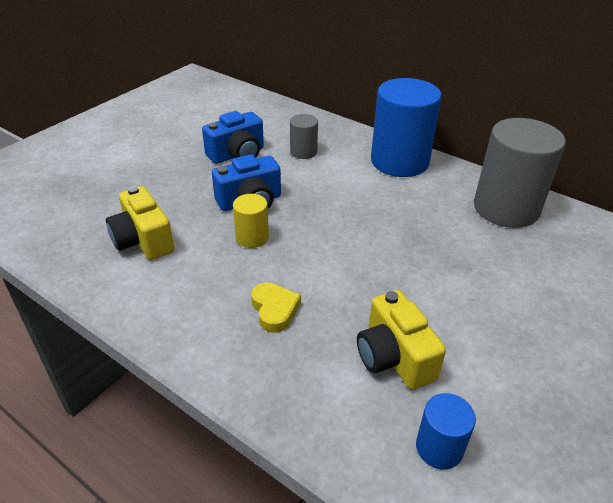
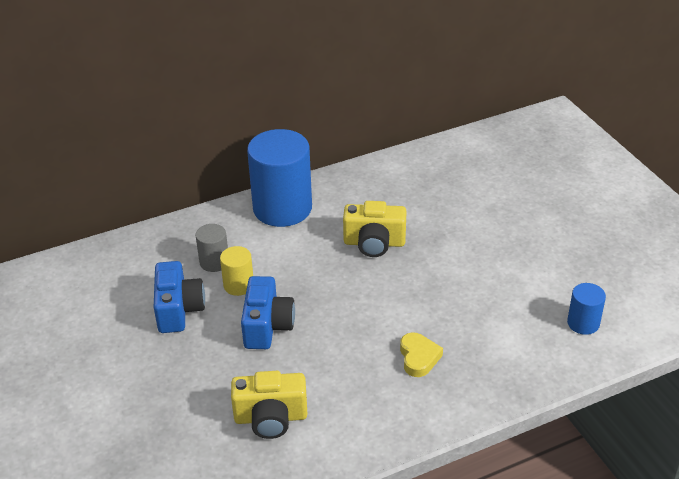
camera: 60 degrees left, 0 degrees up
(252, 237) = (320, 342): yellow cylinder -> yellow cylinder (238, 285)
(274, 310) = (418, 357): yellow heart -> yellow heart turned 75 degrees clockwise
(394, 357) = (503, 312): yellow camera -> yellow camera (374, 243)
(506, 208) = (391, 181): grey cylinder -> none

